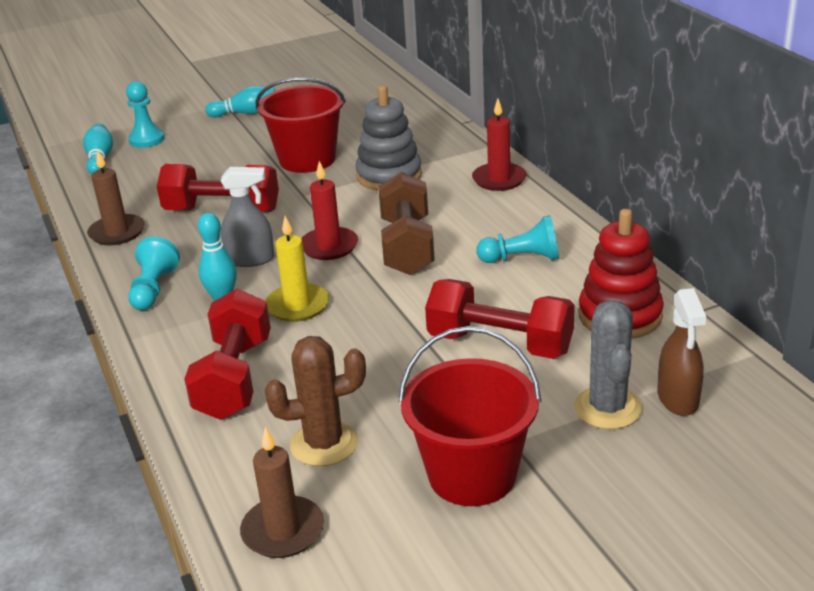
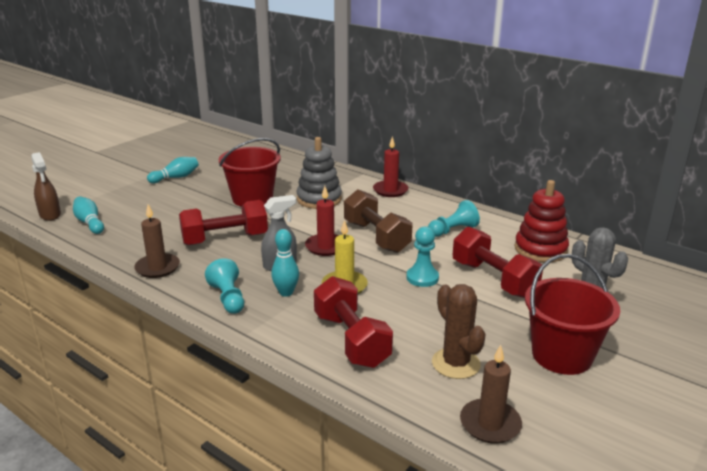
camera: 30 degrees left, 5 degrees down
(146, 140) = (115, 204): turquoise pawn -> turquoise pawn (422, 278)
(324, 444) = (455, 363): brown cactus -> brown cactus turned 75 degrees counterclockwise
(500, 344) = (493, 279): red dumbbell -> red dumbbell turned 60 degrees clockwise
(678, 399) = (618, 285): brown spray bottle -> brown spray bottle (50, 215)

